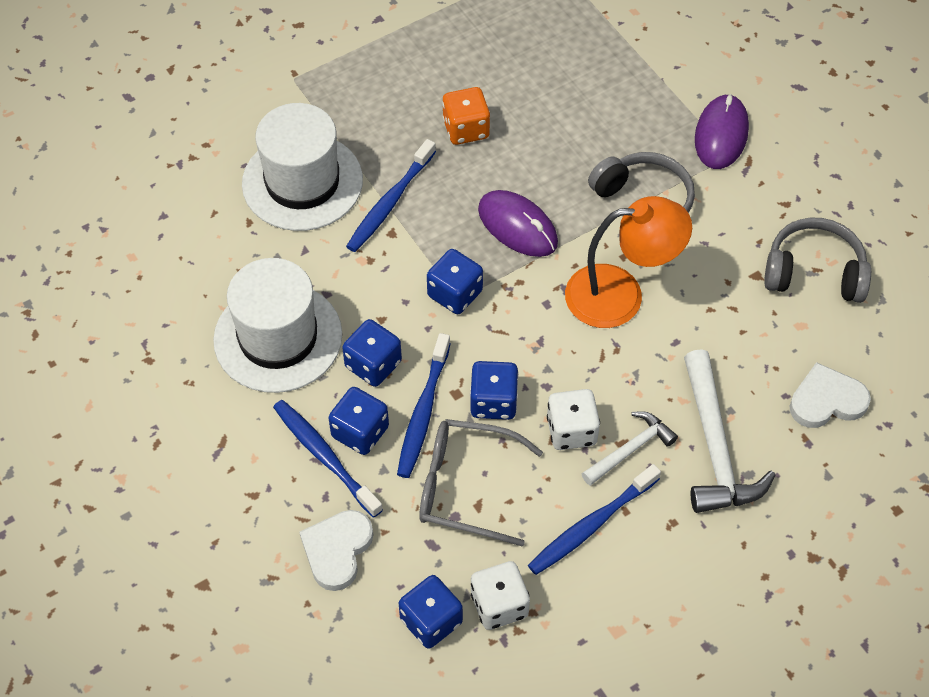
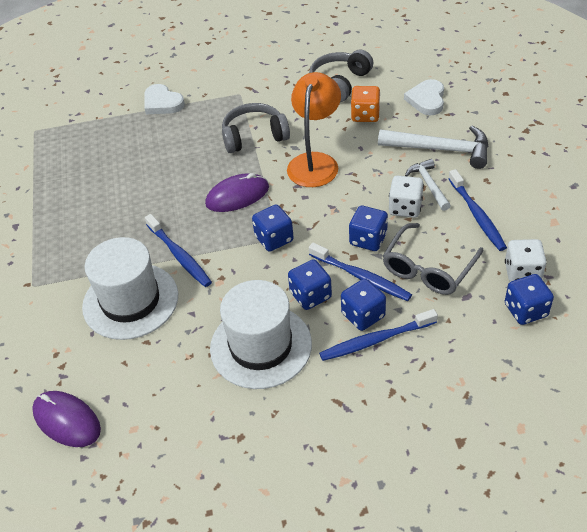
camera: 65 degrees left, 10 degrees down
(337, 550) = (455, 350): white heart -> white heart (162, 103)
(466, 129) = (143, 202): orange dice -> orange dice (365, 115)
(721, 134) = (223, 93): purple mouse -> purple mouse (67, 420)

